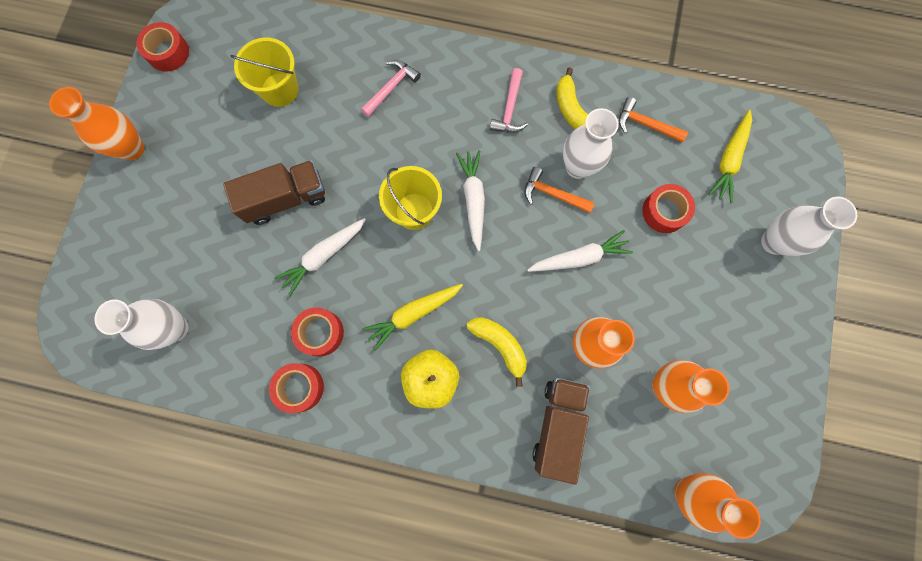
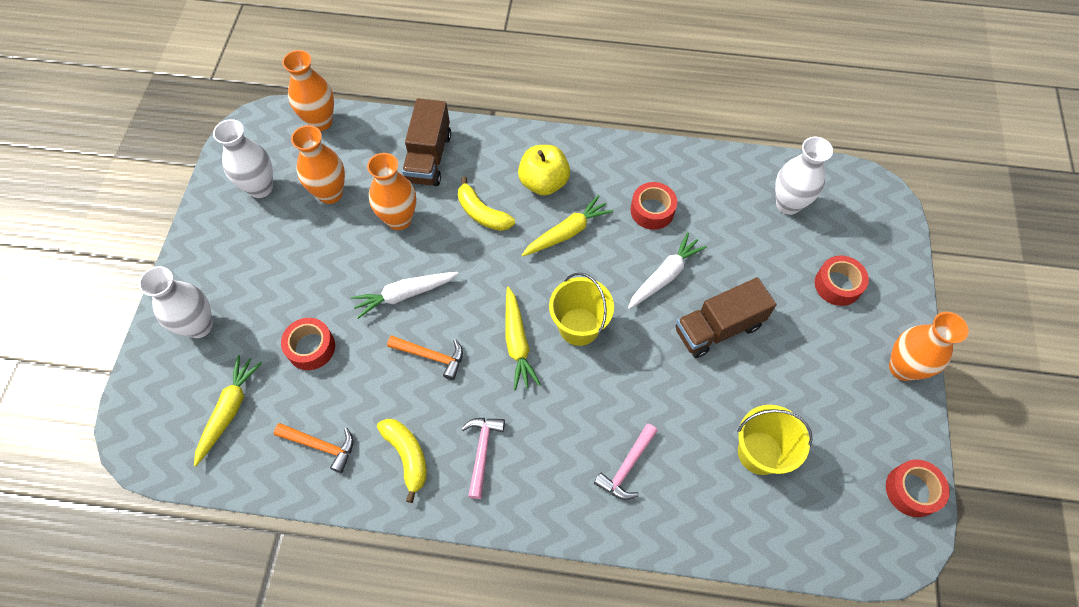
camera: 175 degrees right, 15 degrees down
(300, 387) = (660, 168): red tape -> red tape (837, 285)
(473, 200) = (517, 343): white carrot -> yellow carrot
(578, 167) = (403, 388): white vase -> white vase (260, 188)

